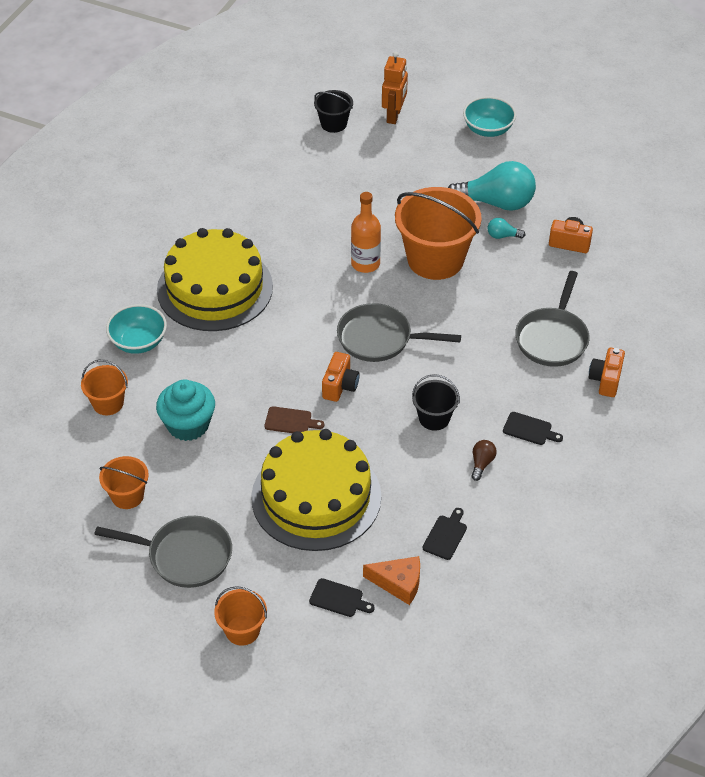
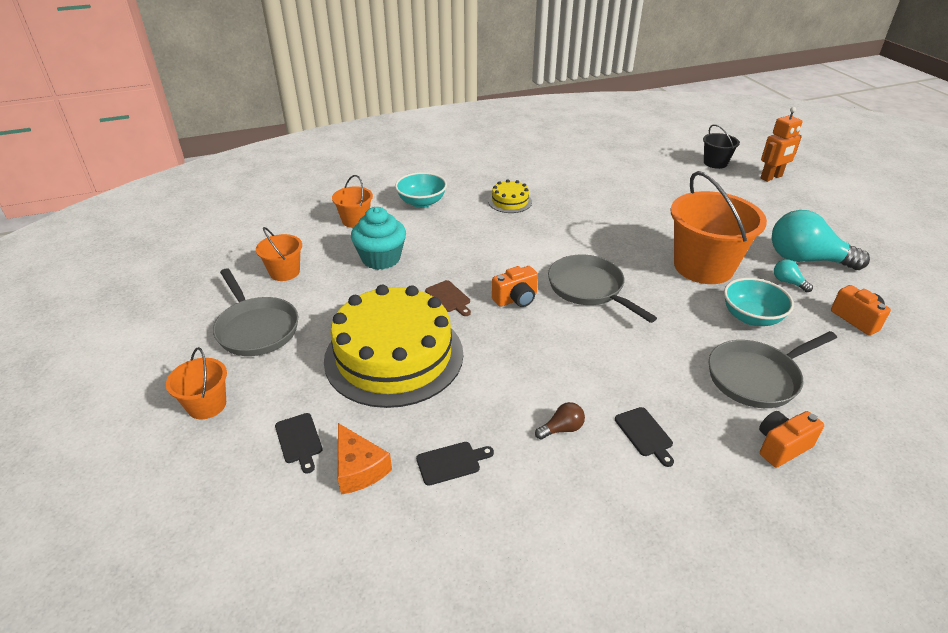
camera: 45 degrees right, 10 degrees down
(215, 288) = (510, 201): yellow cake -> yellow cake, size x0.43
(365, 264) = (639, 241): orange bottle -> none
(434, 418) = (563, 366): black bucket -> none
(488, 129) = (851, 216): turquoise bowl -> turquoise bowl (751, 317)
(496, 203) = (806, 259): turquoise light bulb -> turquoise light bulb turned 150 degrees clockwise

